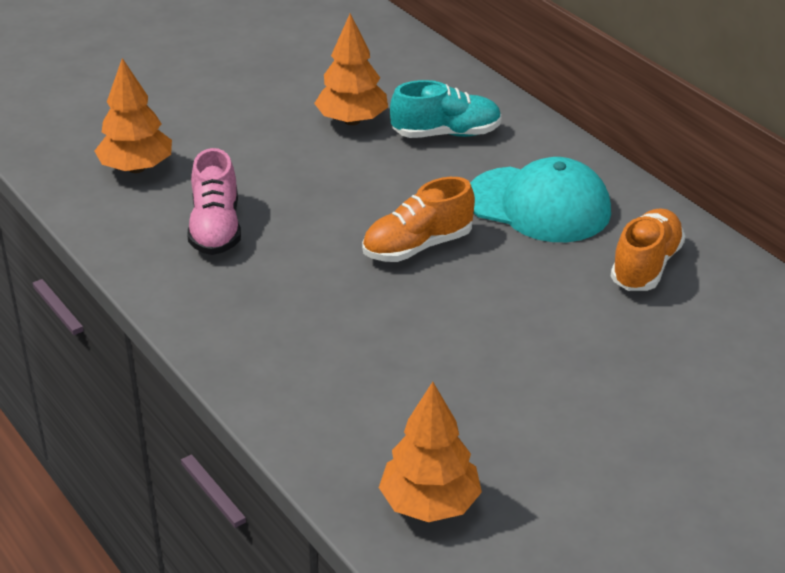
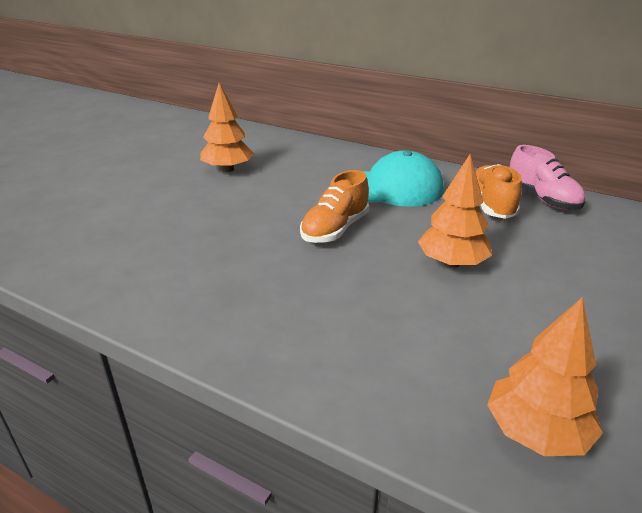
camera: 25 degrees left, 5 degrees down
(136, 168) = (75, 229): orange tree -> orange tree (452, 263)
(215, 228) = (169, 255): pink shoe -> pink shoe (542, 199)
(446, 134) = (297, 164): turquoise shoe -> none

